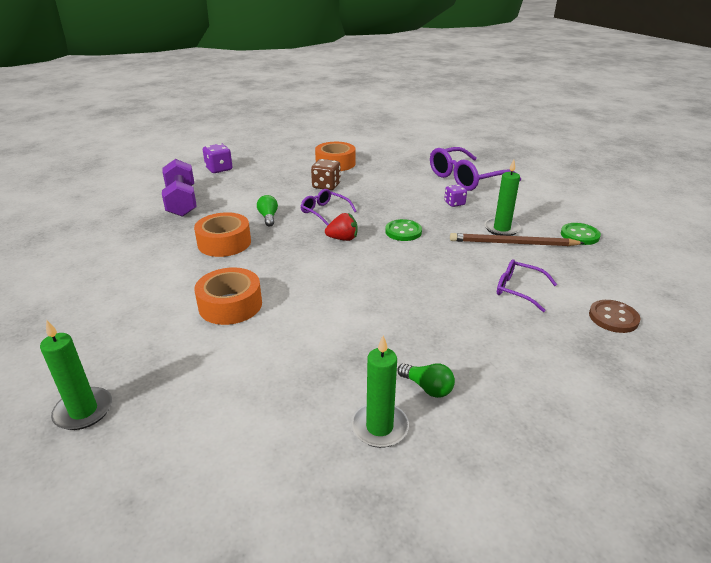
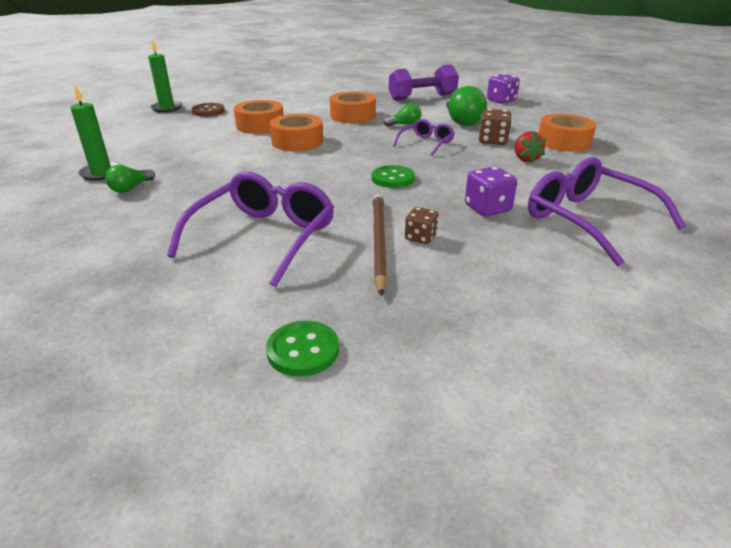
camera: 85 degrees right, 0 degrees up
(270, 191) = (462, 121): none -> green light bulb
(299, 277) = (297, 141): none -> orange tape
(343, 239) = (369, 153): red strawberry -> red strawberry (525, 159)
(454, 203) = (487, 208): purple dice -> purple dice, size x1.51
(501, 229) = (420, 237): green candle -> brown dice
(518, 290) = (264, 237): purple glasses -> purple glasses, size x1.87
(579, 235) = (420, 304): green button -> green button (303, 350)
(613, 318) = (189, 296): brown button -> brown button (208, 111)

